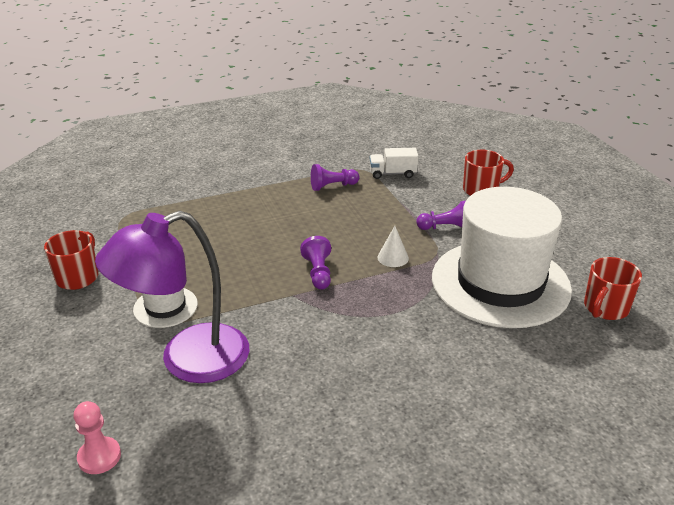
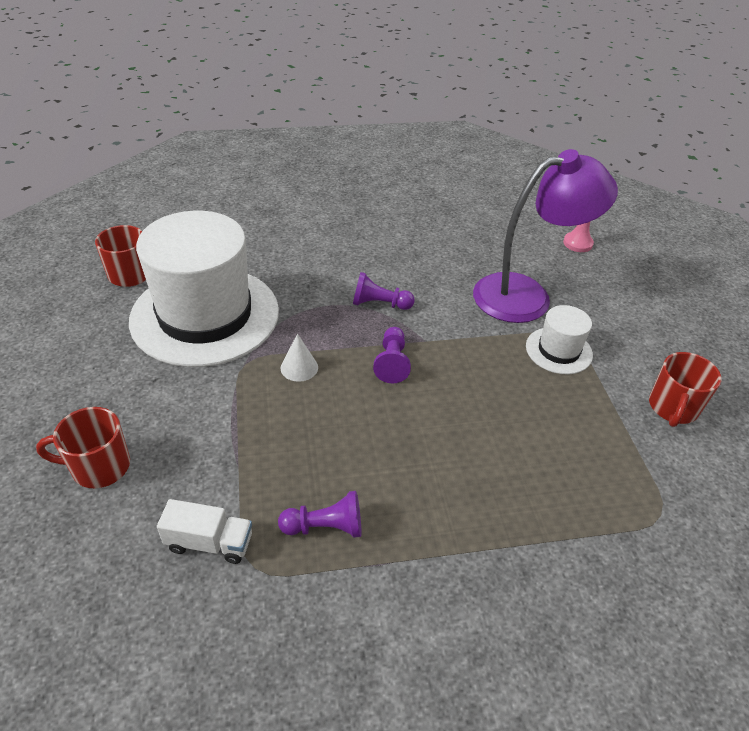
camera: 170 degrees left, 10 degrees up
(445, 227) = (207, 401): purple pawn -> purple pawn (379, 304)

